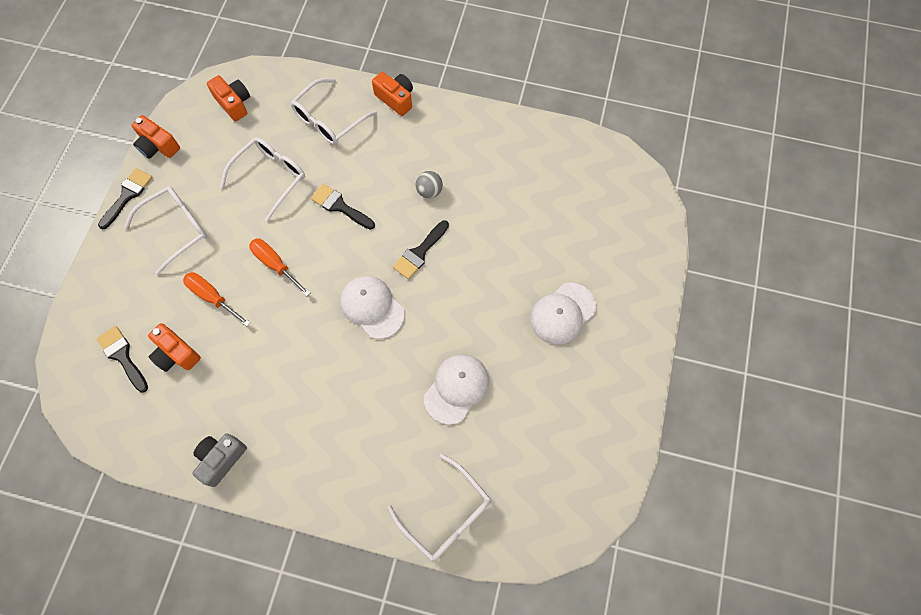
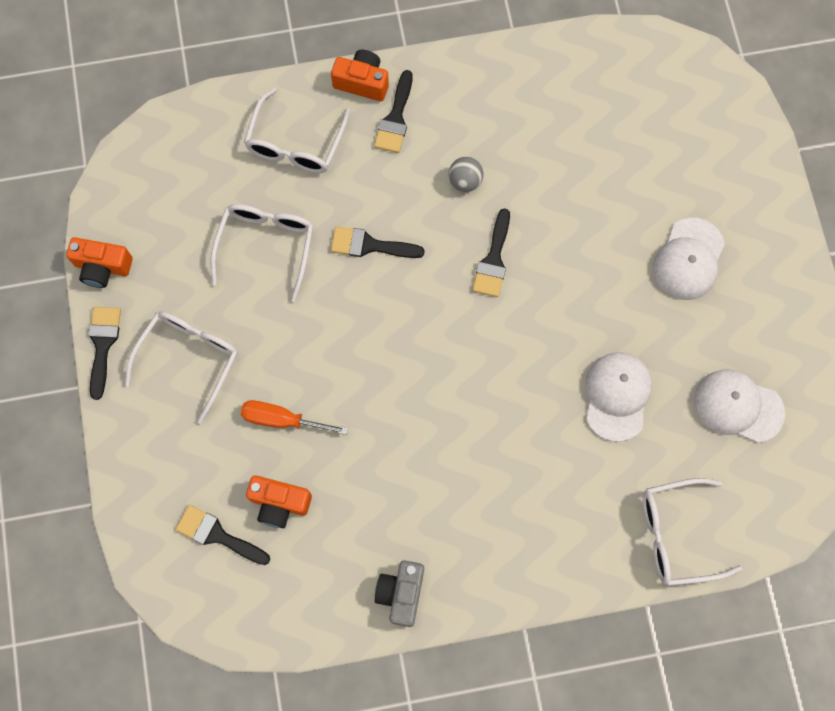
camera: 25 degrees left, 5 degrees up
(234, 103) = (165, 172): orange camera -> none
(275, 265) = (334, 348): orange screwdriver -> none
(372, 307) = (474, 348): white cap -> white cap (738, 406)
(405, 131) = (395, 118): none -> black brush
(446, 514) = (676, 534): white glasses -> white glasses turned 150 degrees clockwise

